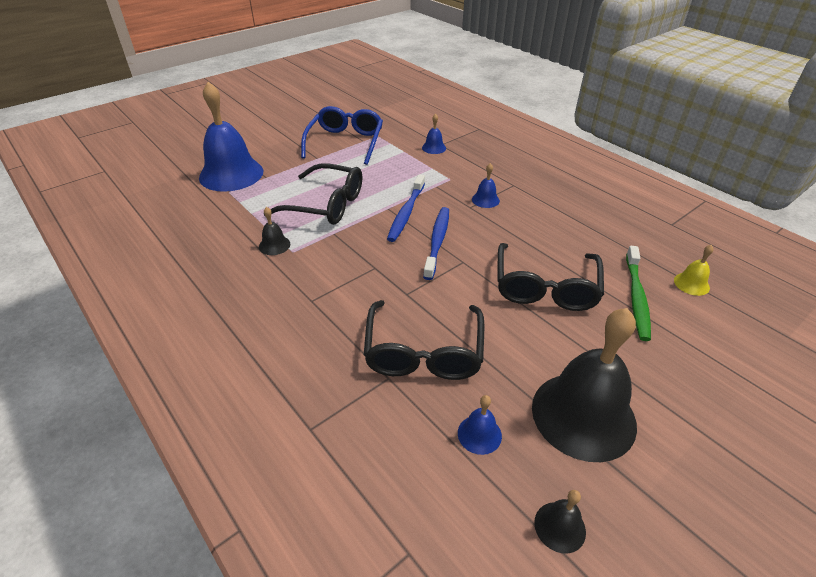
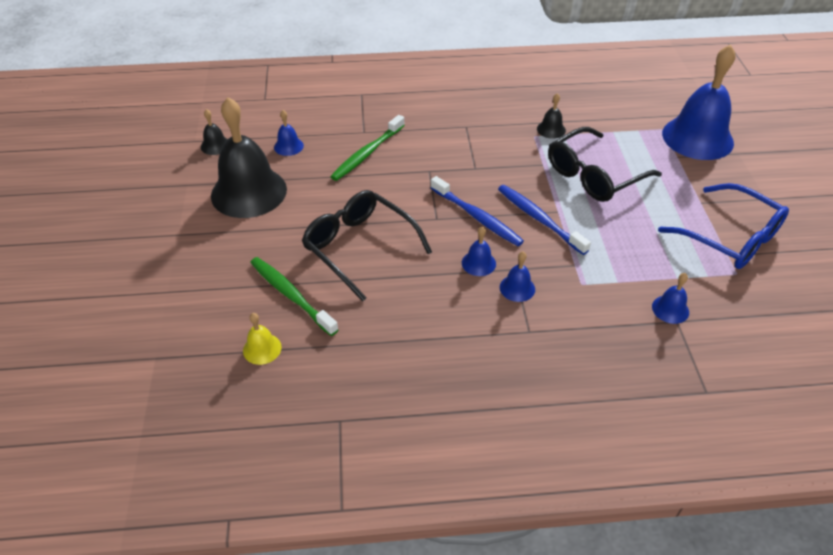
camera: 125 degrees right, 5 degrees up
(423, 352) = (367, 153): black glasses -> green toothbrush
(484, 222) = (478, 263): none -> blue bell

